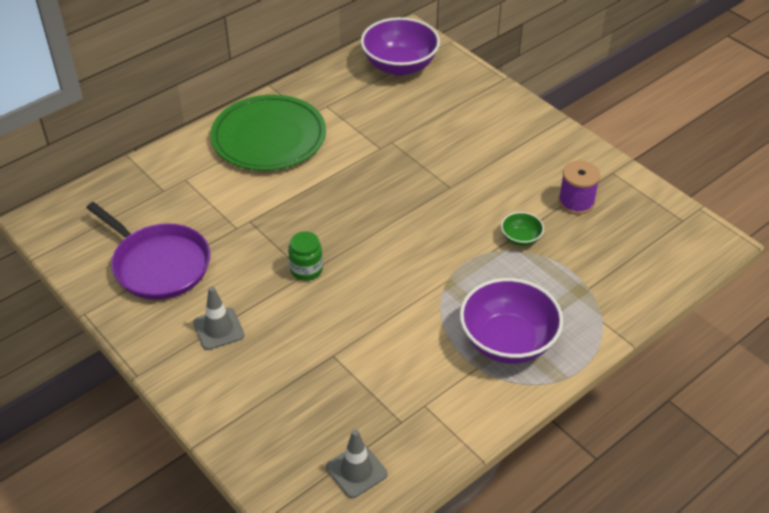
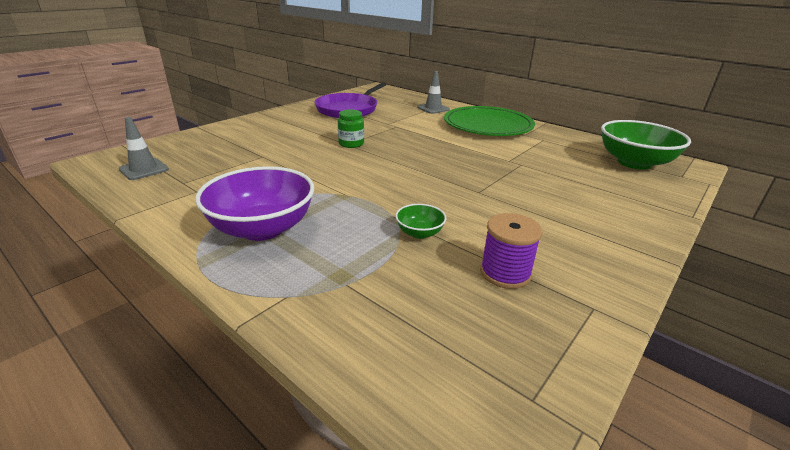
camera: 80 degrees right, 15 degrees down
(218, 329) = (293, 125): grey traffic cone -> grey traffic cone (433, 108)
(399, 66) = (634, 163): purple bowl -> green bowl

